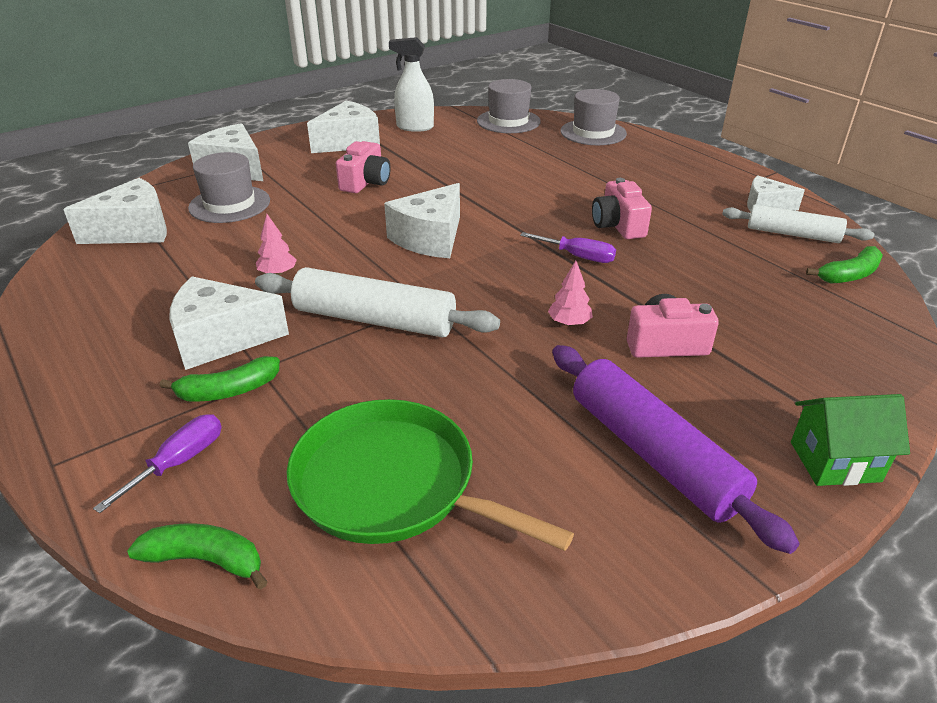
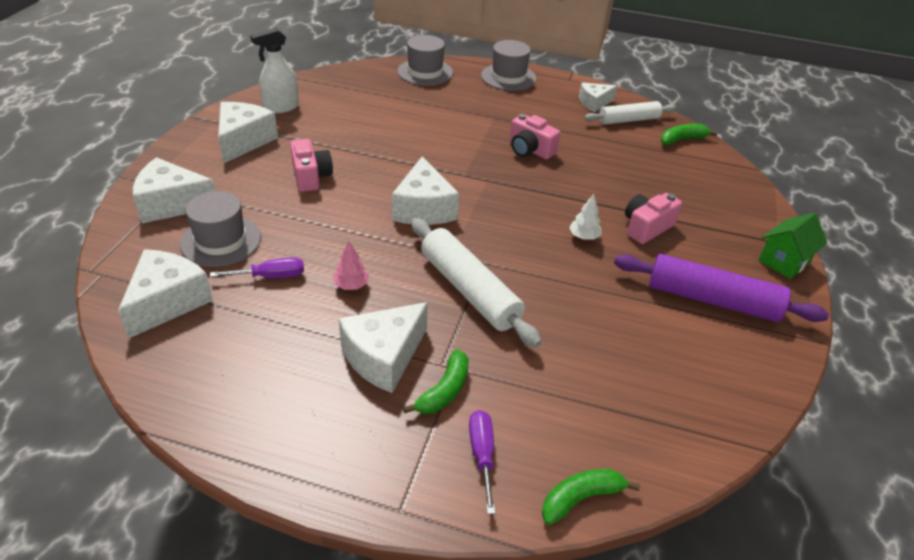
camera: 40 degrees left, 5 degrees up
(374, 320) = (469, 290): white rolling pin -> white rolling pin turned 75 degrees clockwise
(392, 484) = (617, 392): green pan -> none
(508, 121) = (350, 79): grey hat -> grey hat (508, 77)
(569, 323) = (583, 237): pink tree -> white tree
(578, 256) = (534, 185): purple screwdriver -> purple screwdriver (271, 276)
(849, 275) = (682, 139): green banana -> green banana turned 135 degrees counterclockwise

